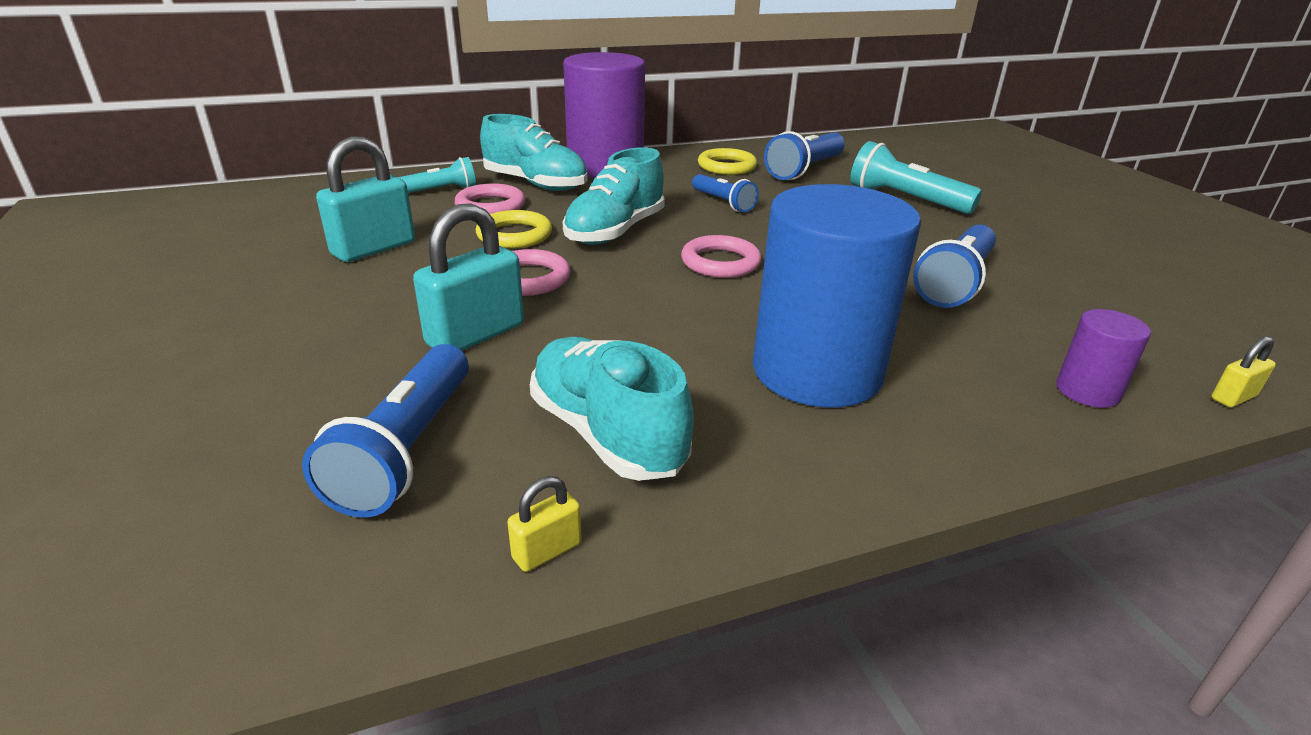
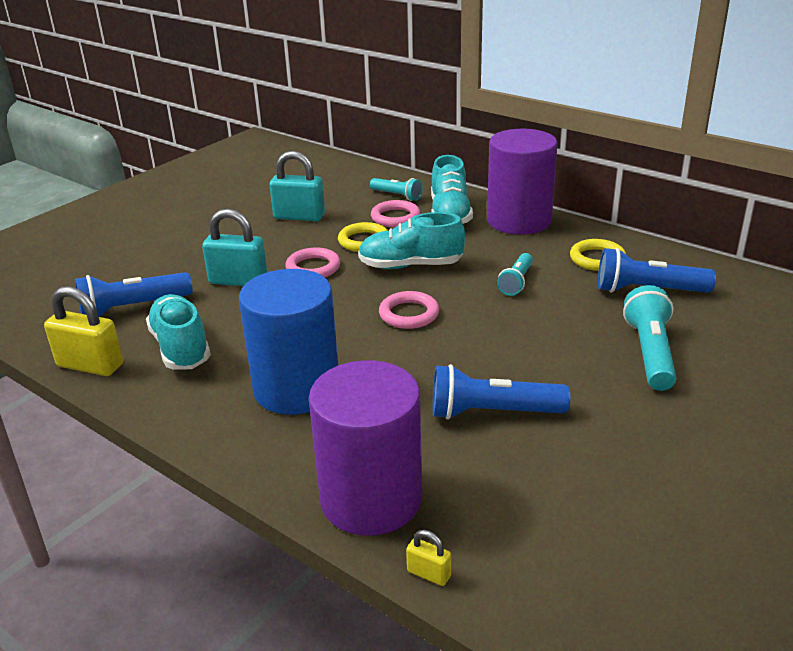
camera: 60 degrees right, 0 degrees up
(547, 551) = (90, 365): yellow padlock -> yellow padlock, size x2.11
(607, 433) = (181, 348): turquoise shoe -> turquoise shoe turned 45 degrees counterclockwise
(723, 203) = (516, 282): blue flashlight -> turquoise flashlight
(1087, 391) = (371, 499): purple cylinder -> purple cylinder, size x2.25

